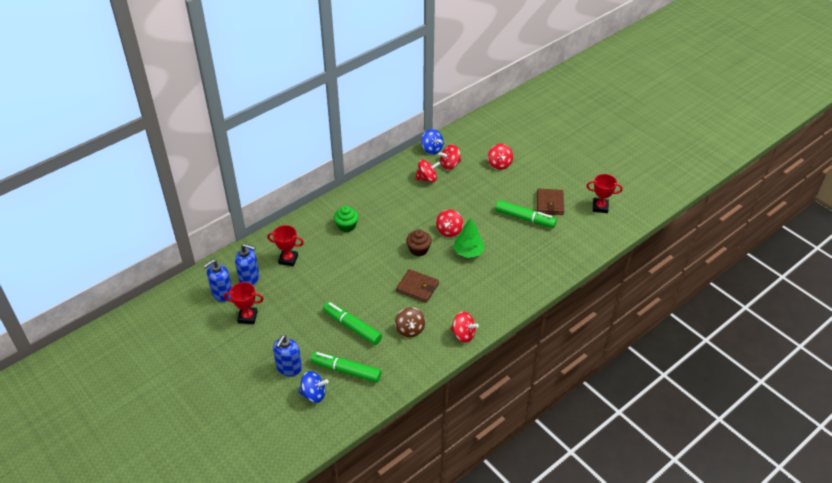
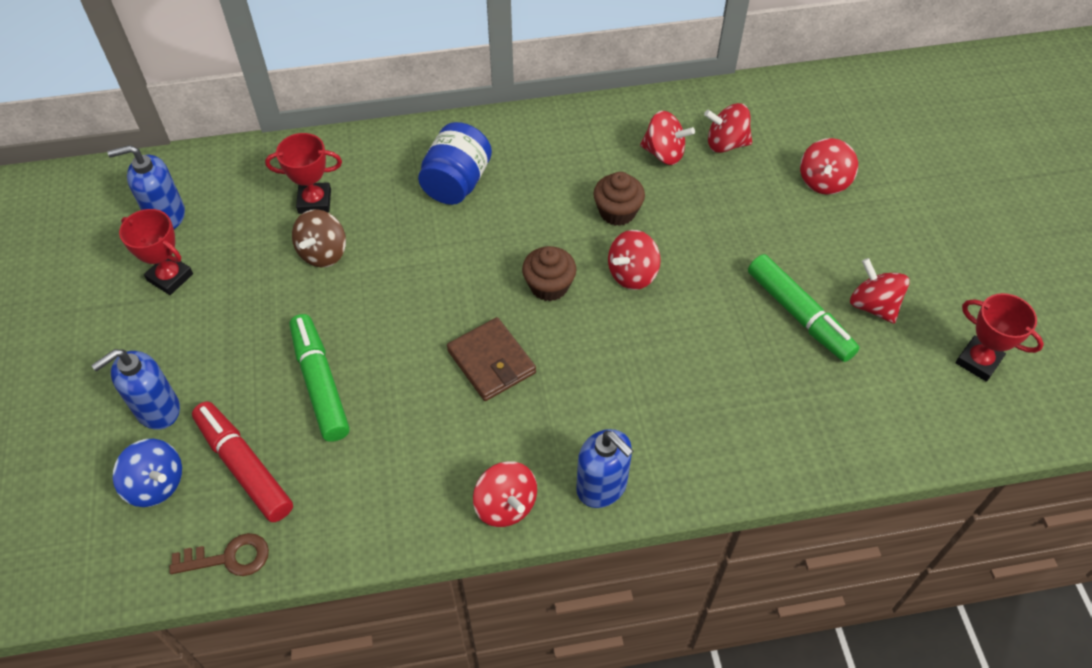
camera: 30 degrees right, 10 degrees up
(249, 278) = (228, 208): blue soap dispenser -> blue soap dispenser (602, 486)
(288, 259) = (314, 201): red trophy -> red trophy turned 45 degrees counterclockwise
(346, 226) = (456, 183): green cupcake -> blue jar
(346, 371) = (244, 466): green marker -> red marker
(368, 404) = (229, 558): none -> brown key
(410, 330) = (415, 442): brown spinning top -> brown spinning top (323, 253)
(425, 209) = (617, 212): none -> brown cupcake
(432, 149) = (713, 101): blue spinning top -> none
(468, 252) = (638, 334): green tree -> none
(550, 203) = (873, 305): brown wallet -> red spinning top

